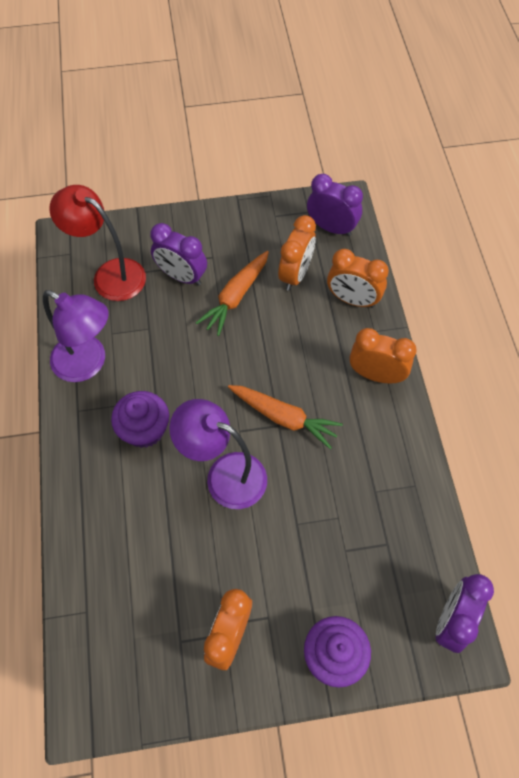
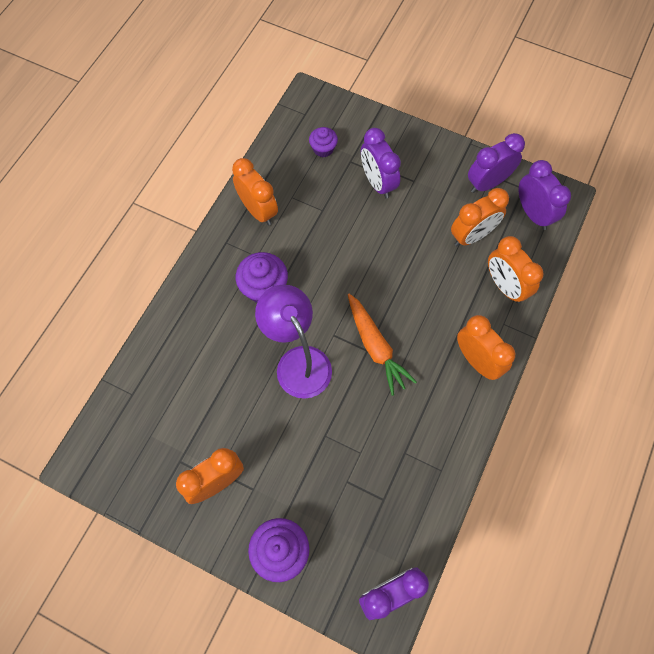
camera: 35 degrees right, 5 degrees up
(88, 364) = (258, 210): purple lamp -> orange clock
(110, 274) = (323, 149): red lamp -> purple cupcake
(236, 297) = (408, 225): orange carrot -> none
(276, 224) = (487, 183): none -> purple clock

